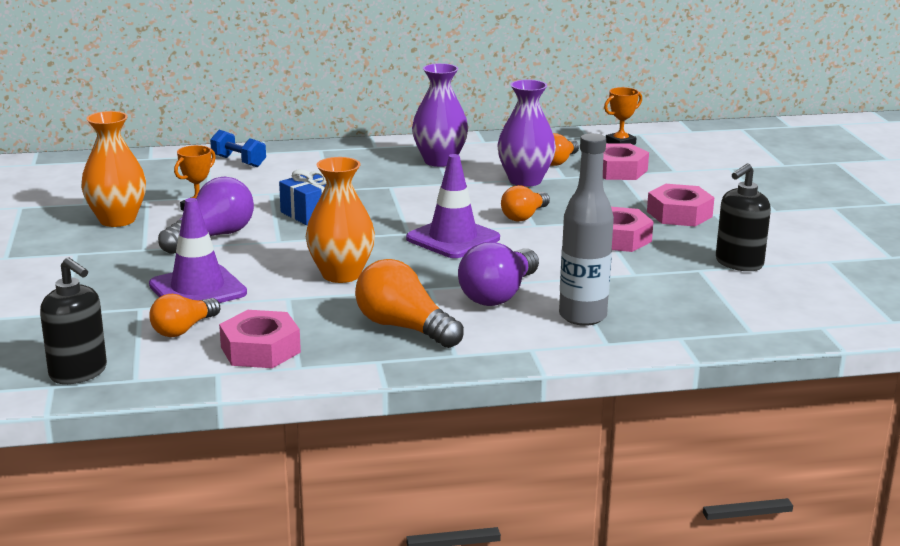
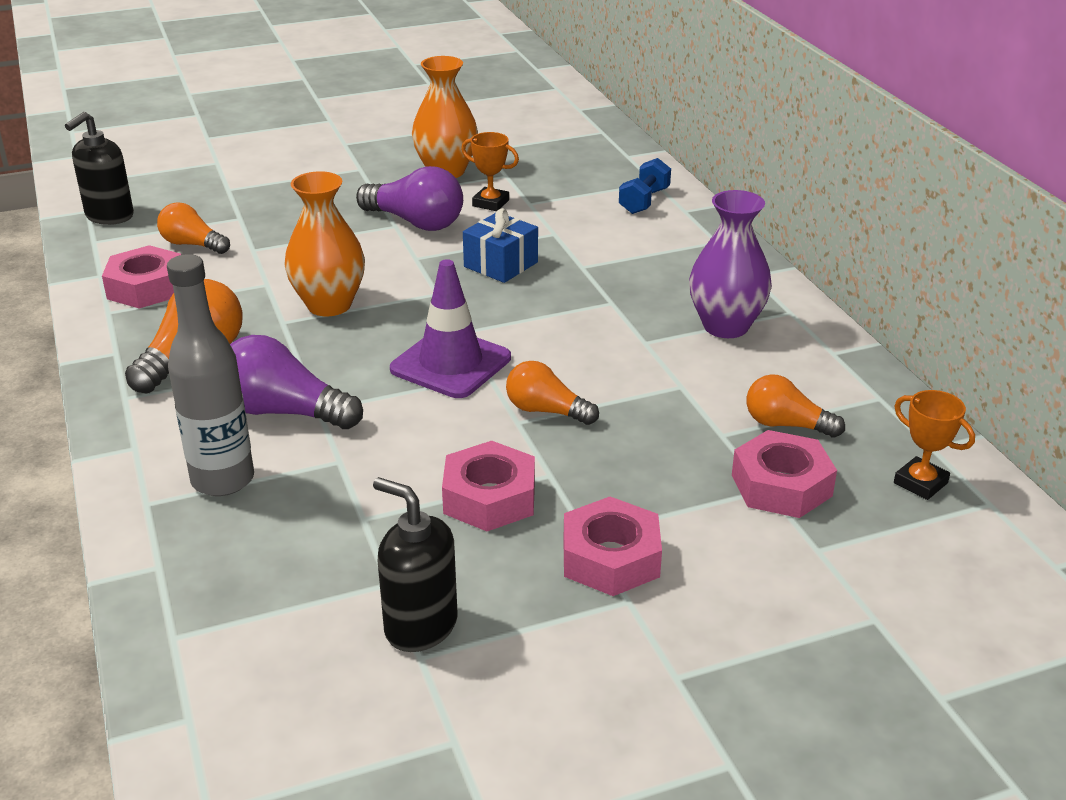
camera: 80 degrees right, 10 degrees up
(198, 289) = (283, 236): purple traffic cone -> none
(525, 180) = (686, 401): purple vase -> none

